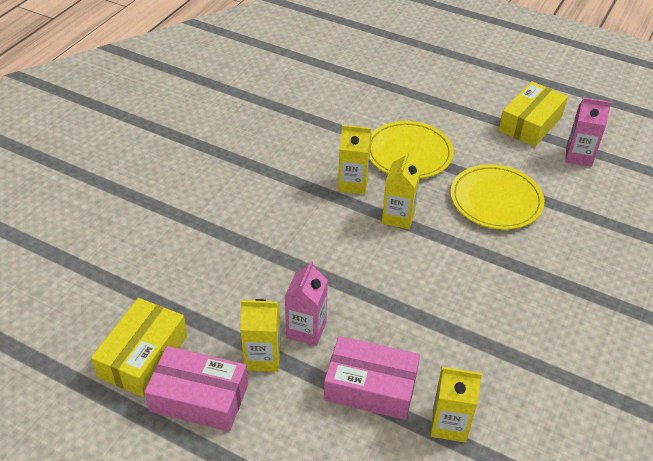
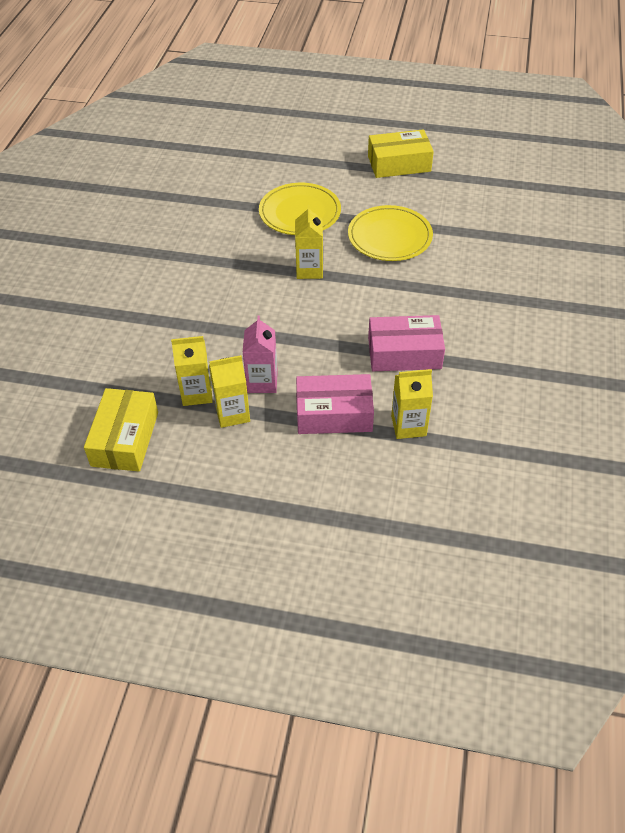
camera: 15 degrees left, 5 degrees up
(199, 397) = (189, 459): pink box -> pink box (404, 353)
(353, 184) = (259, 250): yellow carton -> yellow carton (197, 393)
(530, 123) = (399, 164): yellow box -> yellow box turned 60 degrees clockwise
(578, 156) = (449, 184): pink carton -> none

